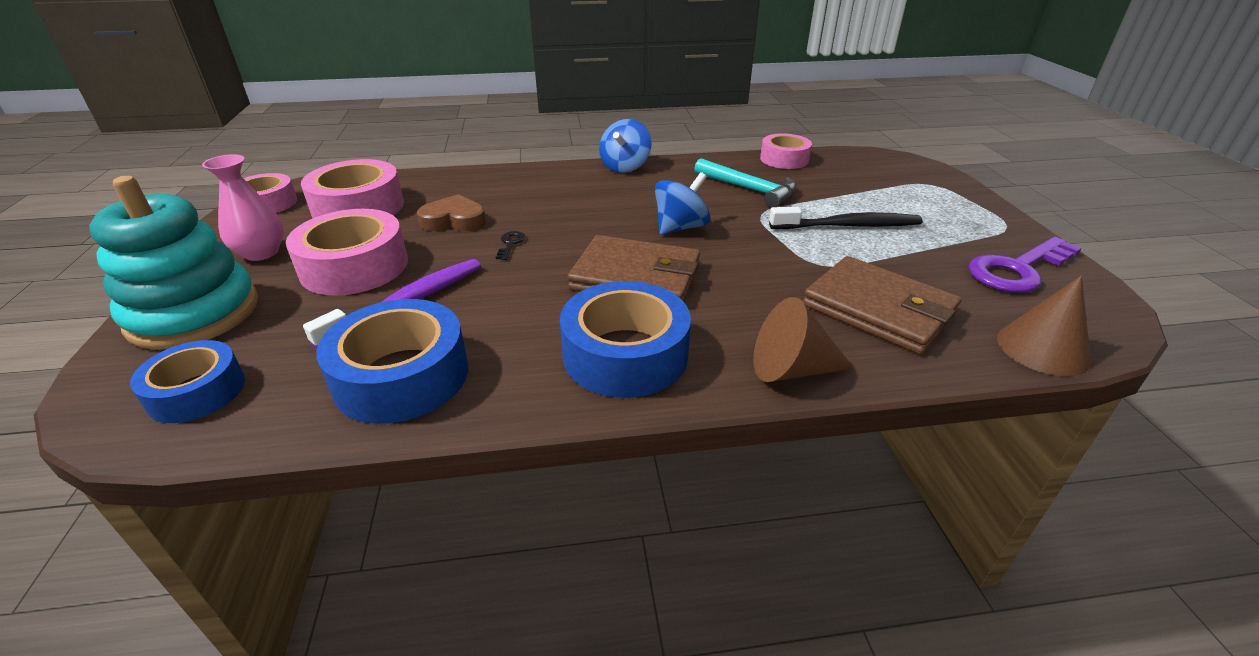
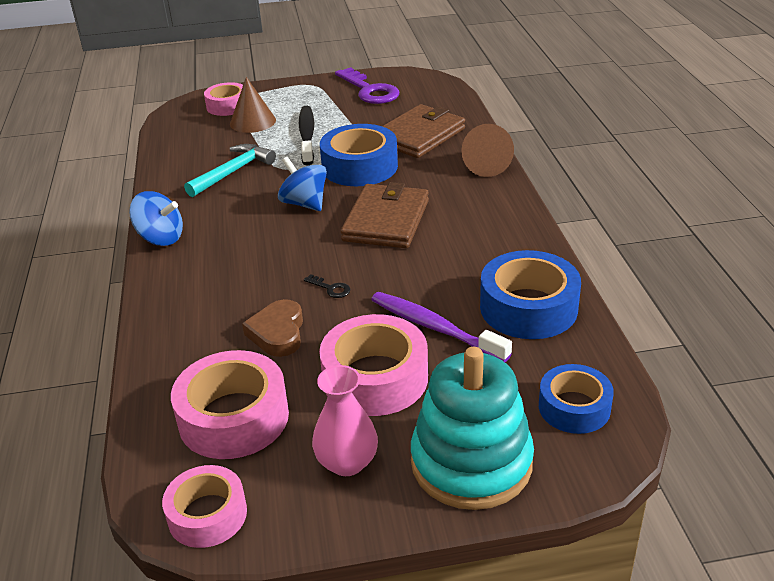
camera: 90 degrees left, 0 degrees up
(510, 244) = (330, 288): black key -> black key turned 150 degrees counterclockwise
(625, 354) = (483, 220): blue tape -> blue tape (359, 167)
(784, 159) = (168, 153): pink tape -> pink tape (227, 106)
(1042, 348) = (451, 98): brown cone -> brown cone (252, 122)

